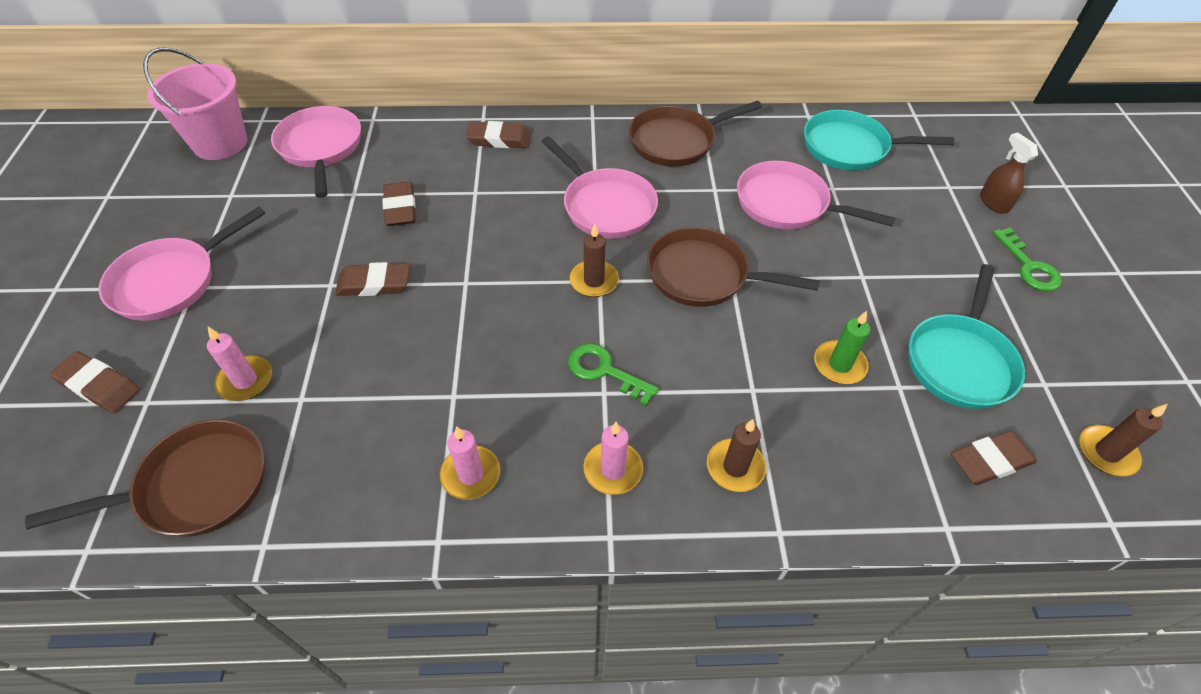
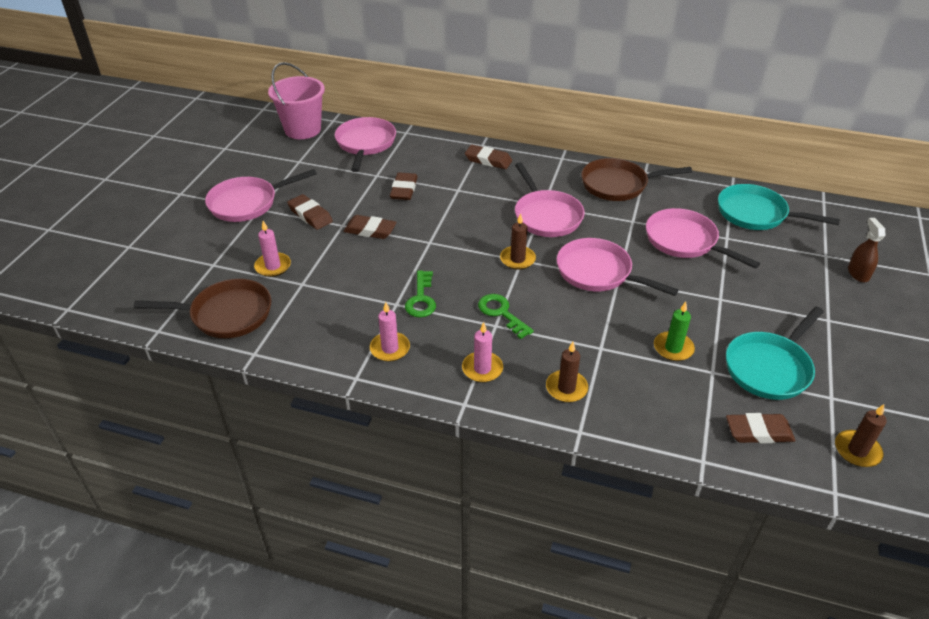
camera: 20 degrees right, 10 degrees down
(99, 386) = (189, 250): brown eraser -> brown eraser (310, 215)
(704, 275) = (598, 272): brown pan -> pink pan
(1028, 266) = (863, 321): green key -> green key (421, 299)

